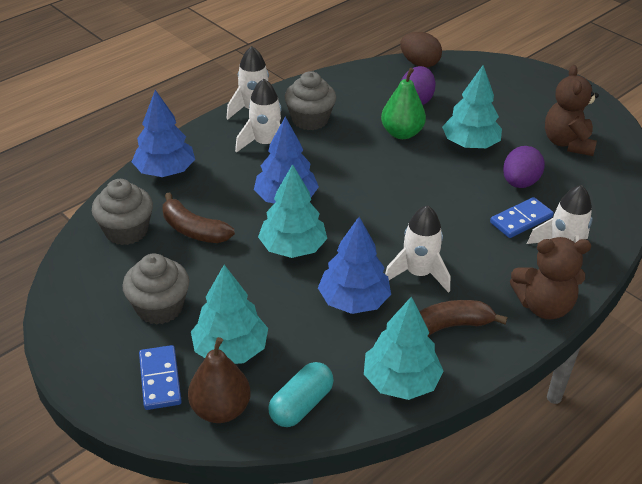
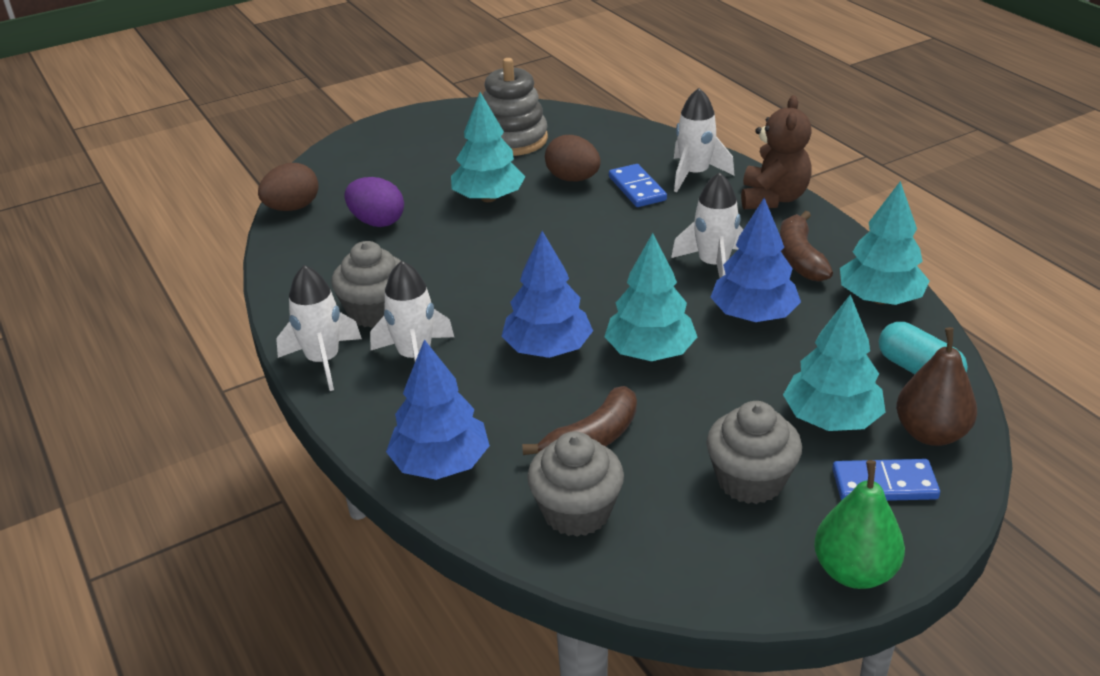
camera: 75 degrees left, 5 degrees down
(402, 133) = (443, 242): green pear -> green pear (854, 571)
(519, 183) = (573, 179): purple egg -> brown egg
(567, 143) = (512, 139): brown teddy bear -> grey stacking toy

